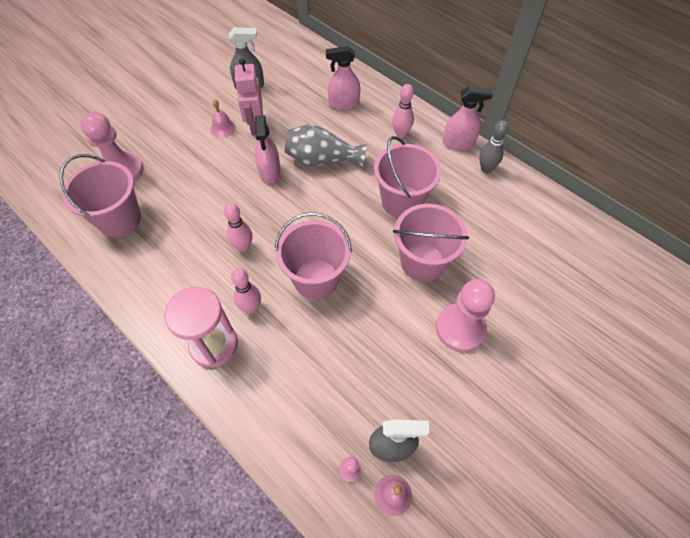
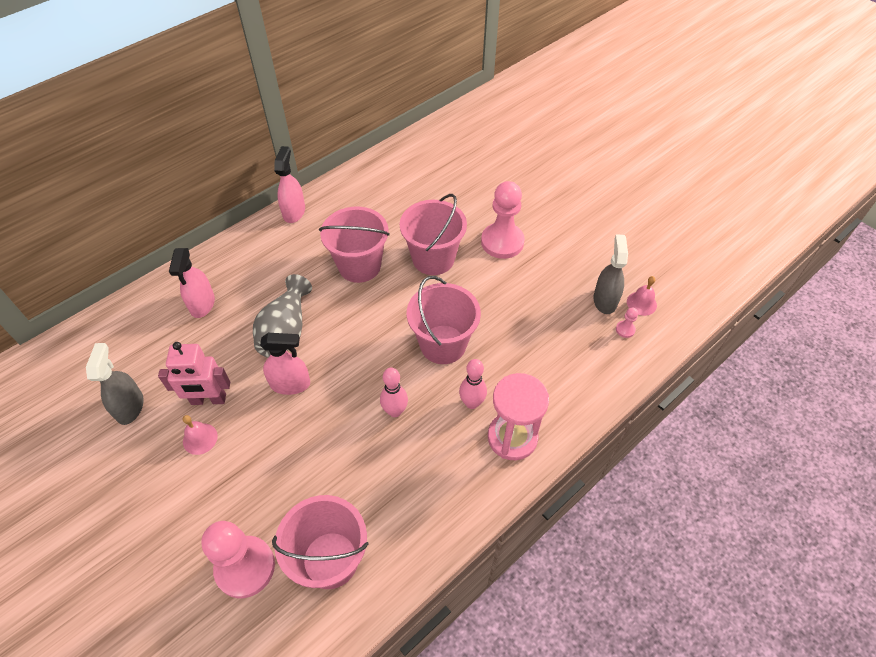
camera: 85 degrees left, 5 degrees down
(401, 134) = (267, 256): pink bowling pin -> none
(486, 169) = (333, 197): grey bowling pin -> none

